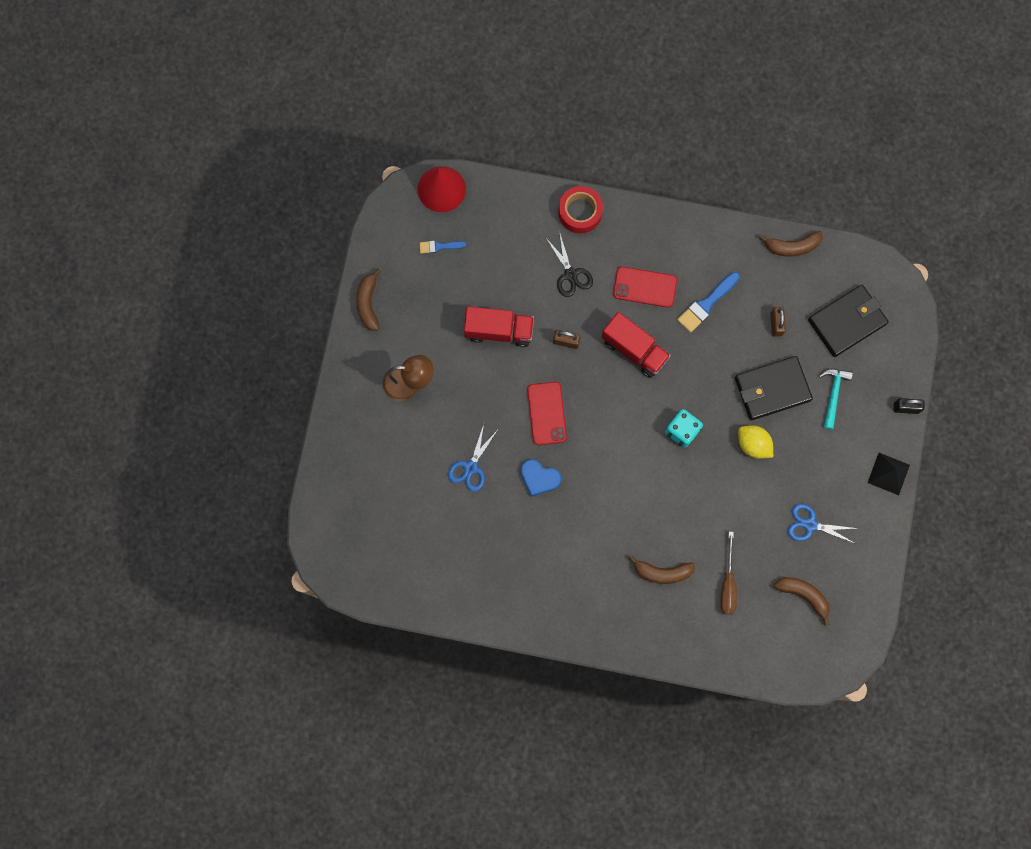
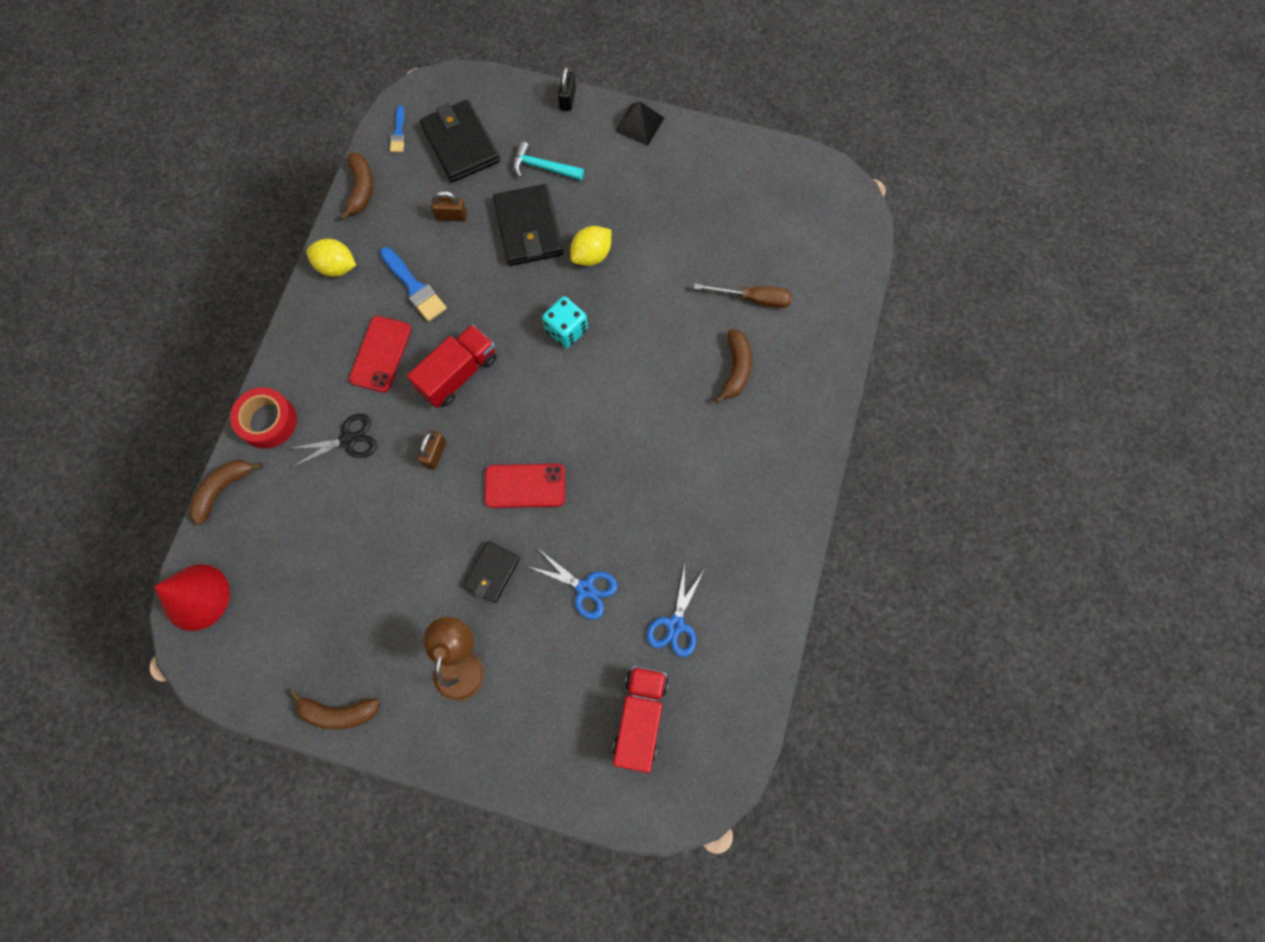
camera: 85 degrees left, 5 degrees down
(439, 246) = (277, 606): blue brush -> blue brush (398, 133)
(477, 397) = (492, 572): none -> black wallet
(499, 330) = (407, 536): red truck -> red truck (640, 718)
(539, 478) = (607, 502): blue heart -> none
(717, 240) = (337, 267): none -> yellow lemon
(803, 595) = (770, 222): brown banana -> brown banana (223, 489)
(810, 525) = (690, 207): blue scissors -> blue scissors (675, 624)

